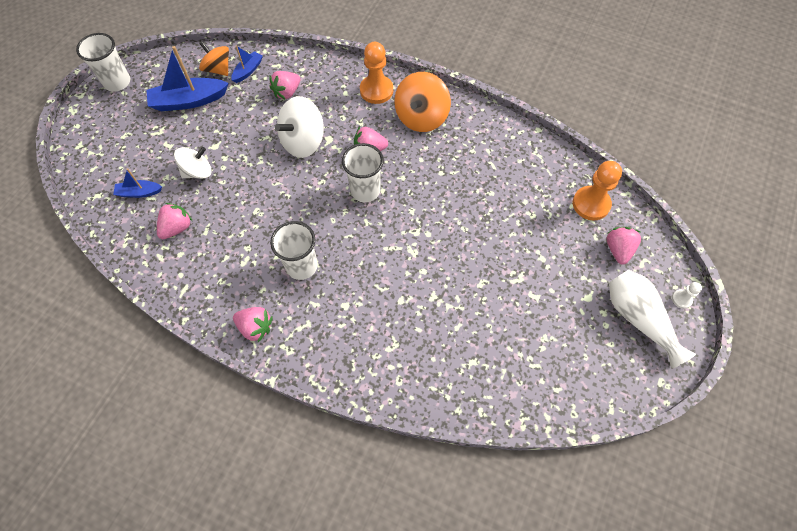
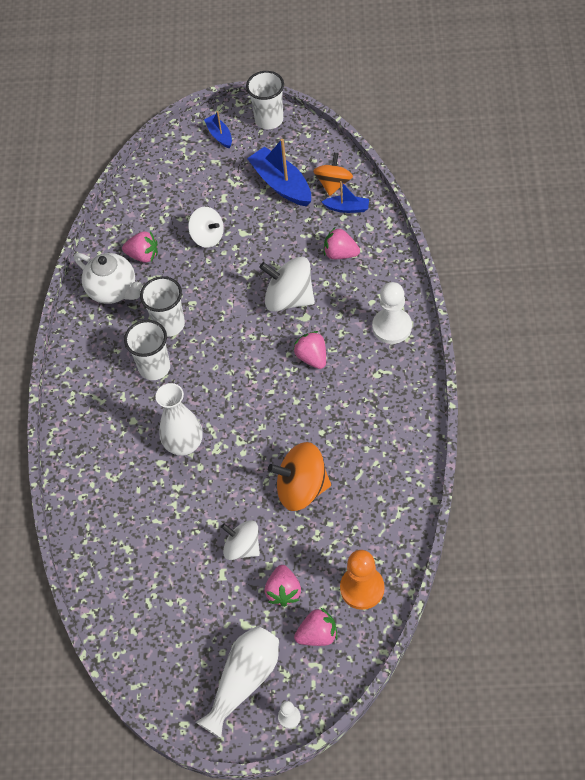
camera: 70 degrees right, 5 degrees down
(139, 192) = (163, 208): blue boat -> blue boat (219, 135)
(195, 267) = (113, 290): none -> white teapot
(255, 327) = (79, 364): pink strawberry -> pink strawberry (283, 591)
(365, 190) = (262, 377): white cup -> white cup (169, 324)
(376, 90) = (392, 327): orange pawn -> white pawn
(394, 274) = (184, 444): none -> white vase
(421, 117) = (381, 383): orange spinning top -> orange spinning top (301, 488)
(516, 270) = (242, 547): none -> white spinning top

